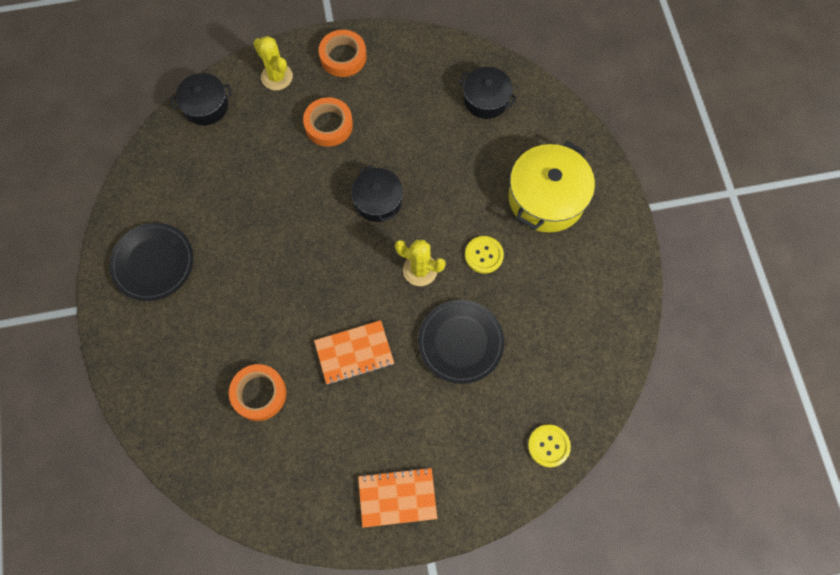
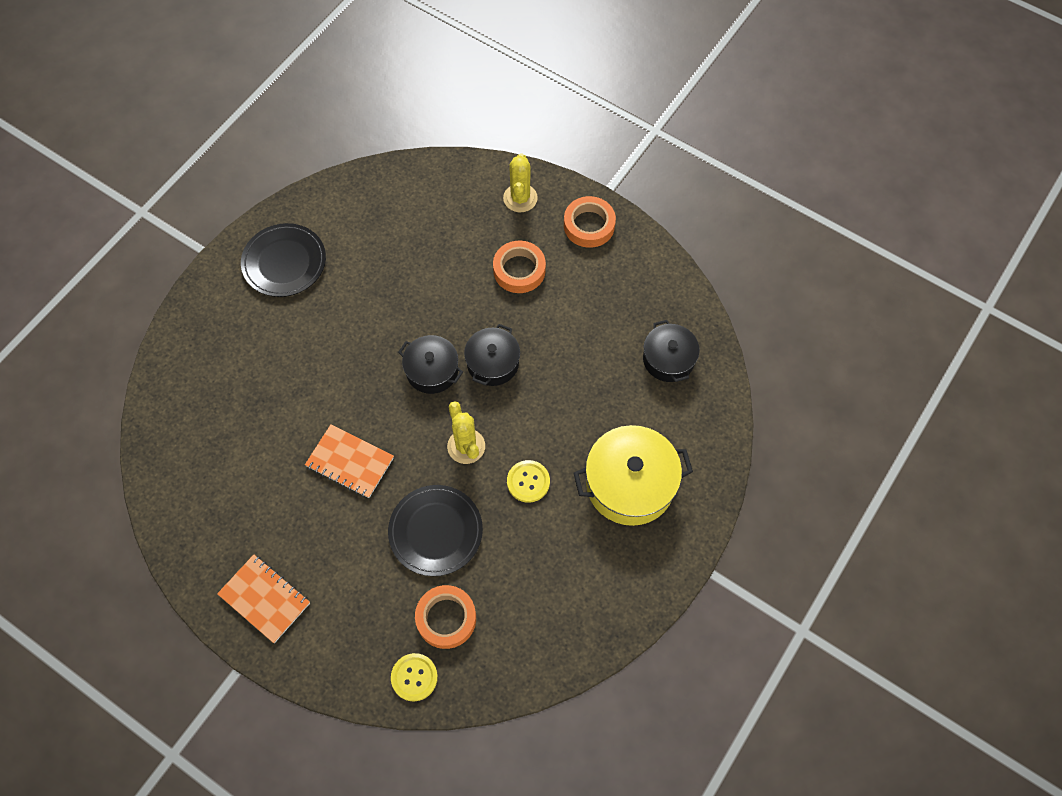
camera: 45 degrees right, 5 degrees down
(206, 106) = (443, 176): black pot -> black pot (432, 371)
(259, 393) = (253, 426): orange tape -> orange tape (446, 618)

